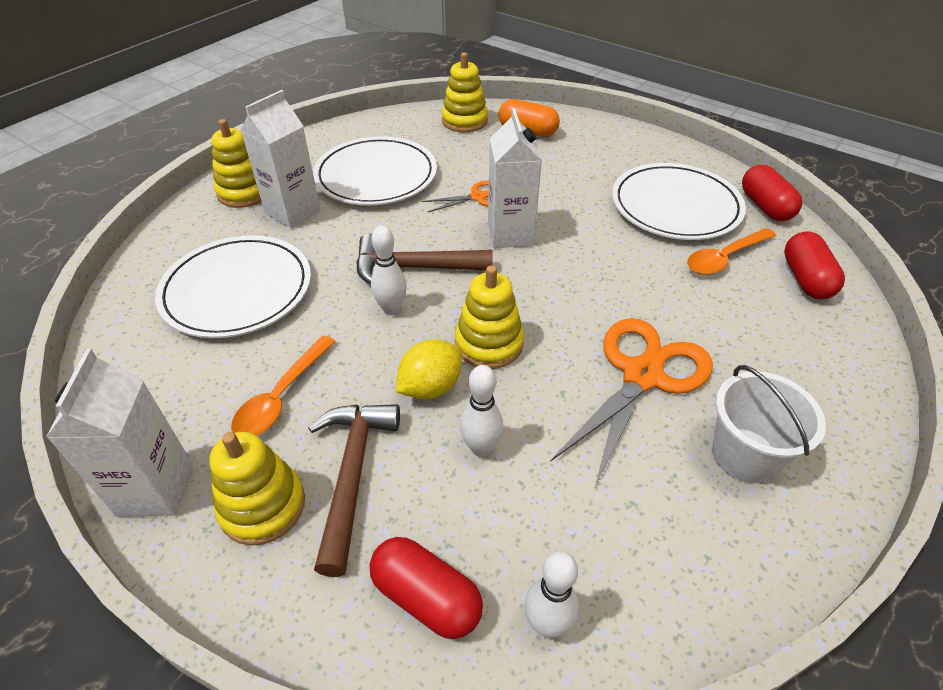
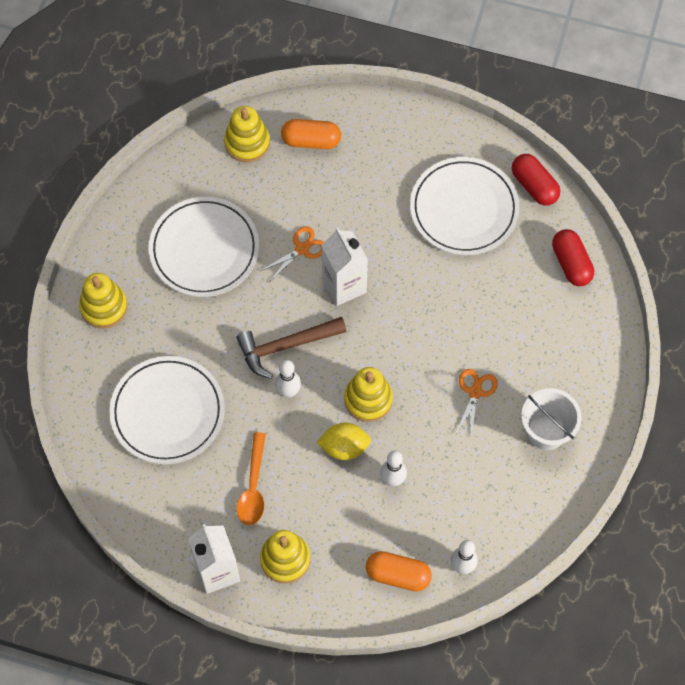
camera: 20 degrees left, 20 degrees up
(293, 212) = (159, 316): white carton -> none
(352, 475) = (325, 523): brown hammer -> none
(426, 597) = (398, 575): red capsule -> orange capsule
(430, 387) = (344, 447): yellow lemon -> yellow lemon turned 60 degrees clockwise
(642, 375) = (475, 392): orange scissors -> orange scissors, size x0.51
(724, 258) = (511, 259): orange spoon -> none

